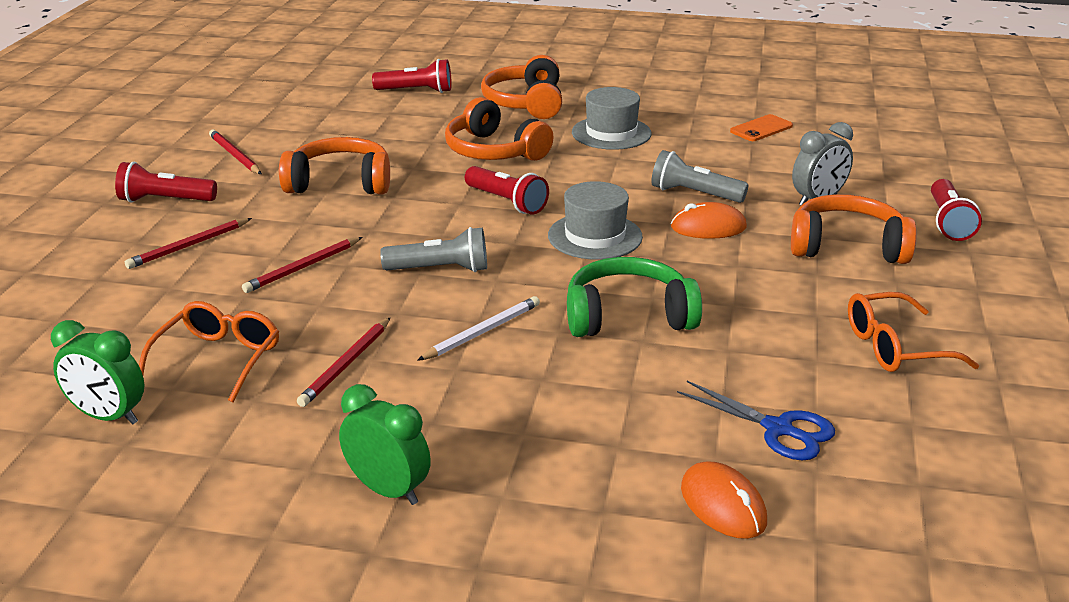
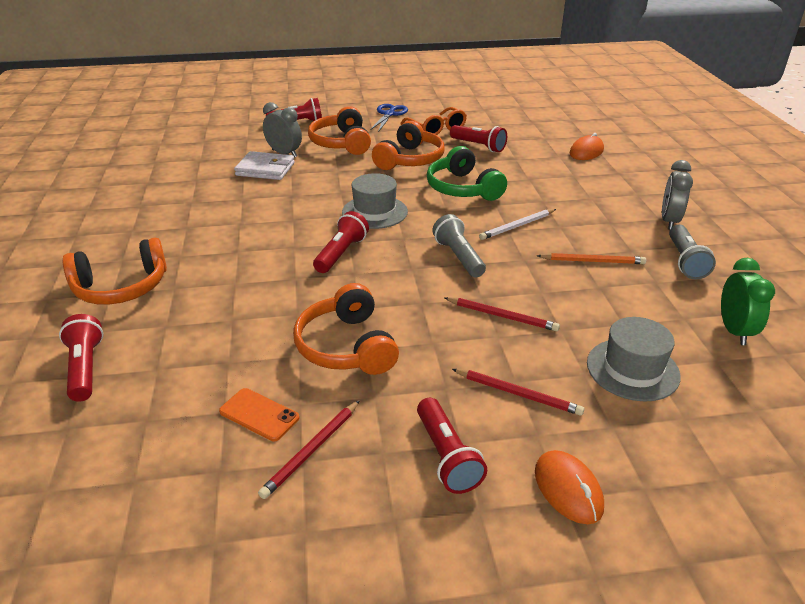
camera: 110 degrees left, 5 degrees up
(218, 359) = (638, 311): orange glasses -> none
(346, 365) = (592, 261): red pencil -> orange pencil
(388, 490) = (669, 221): green clock -> grey clock
(482, 332) = (517, 226): white pencil -> white pencil turned 60 degrees counterclockwise
(494, 151) = (245, 280): orange headphones -> orange headphones (409, 159)
(611, 133) = (190, 233): grey hat -> grey hat (632, 369)
(694, 194) = (293, 189): grey flashlight -> grey flashlight (685, 261)
(708, 227) = (340, 179): orange mouse -> orange mouse (568, 489)
(761, 129) = (169, 178): orange phone -> orange phone (259, 414)
(766, 183) = (265, 169): none -> white wallet
(778, 429) = (524, 146): blue scissors -> blue scissors (389, 114)
(795, 374) = (478, 146): none -> red flashlight

